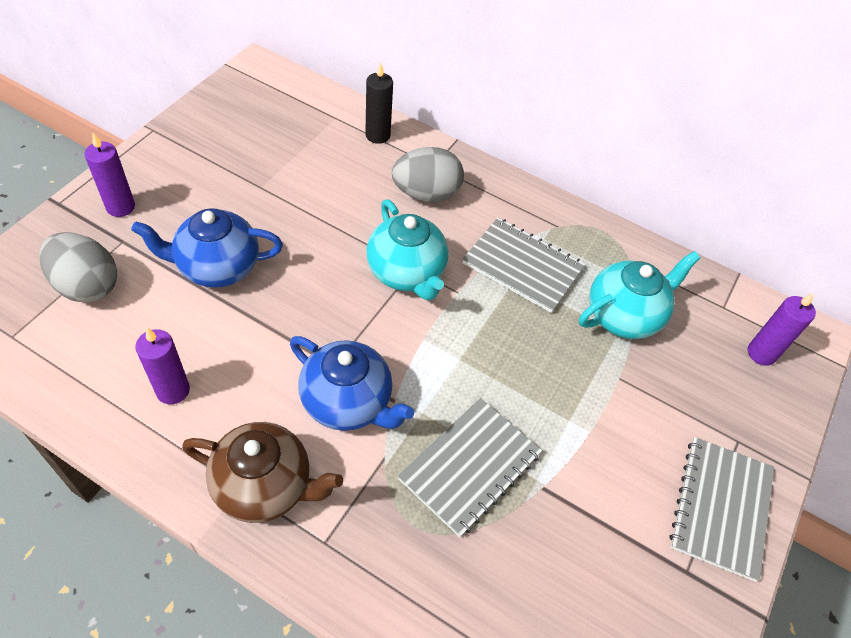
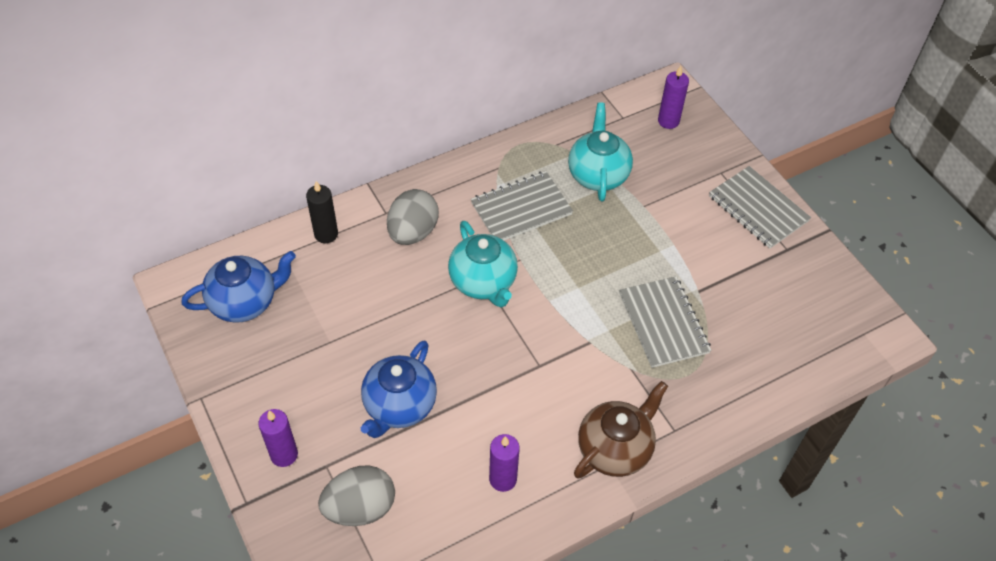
camera: 55 degrees left, 0 degrees up
(348, 402) = (576, 371): blue teapot -> blue teapot (245, 302)
(406, 273) = (483, 282): turquoise teapot -> turquoise teapot turned 60 degrees clockwise

